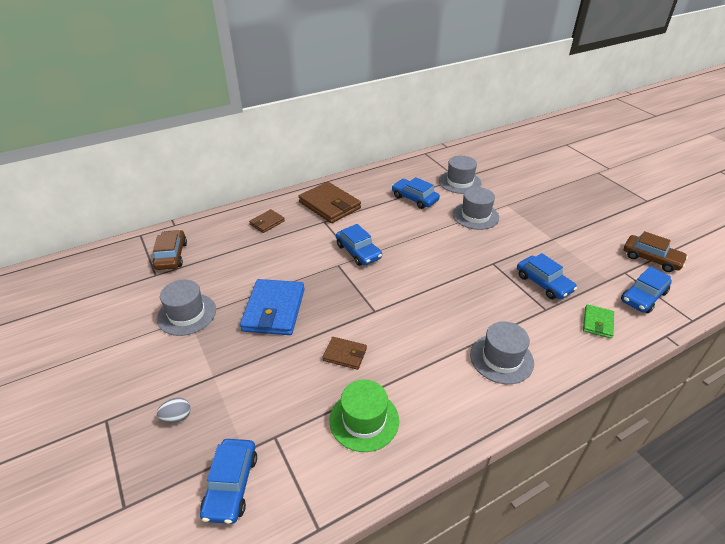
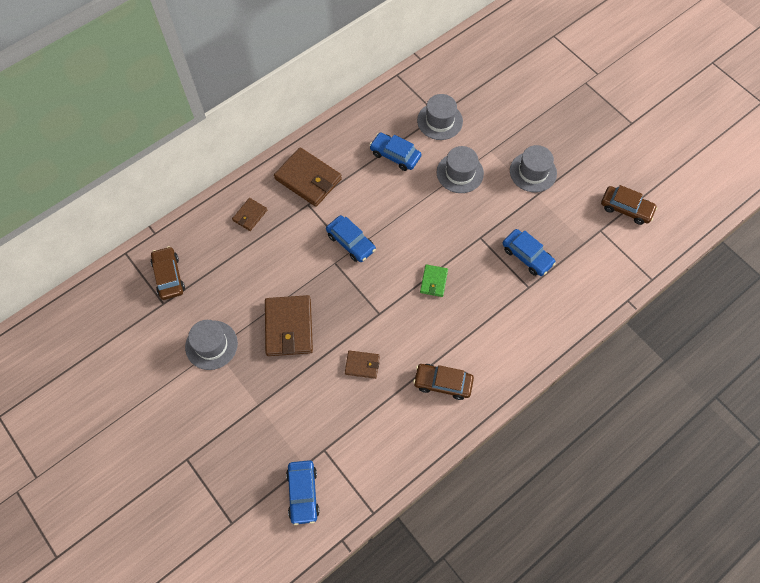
camera: 10 degrees left, 25 degrees up
(177, 417) = (242, 447): grey egg -> none
(274, 310) = (289, 327): blue wallet -> brown wallet
(364, 420) = (389, 424): green hat -> none
(438, 386) = (443, 383): none -> brown car
(501, 358) = (492, 347): grey hat -> grey hat (533, 172)
(597, 323) = (572, 295): green wallet -> green wallet (434, 281)
(643, 296) = (613, 258): blue car -> none

